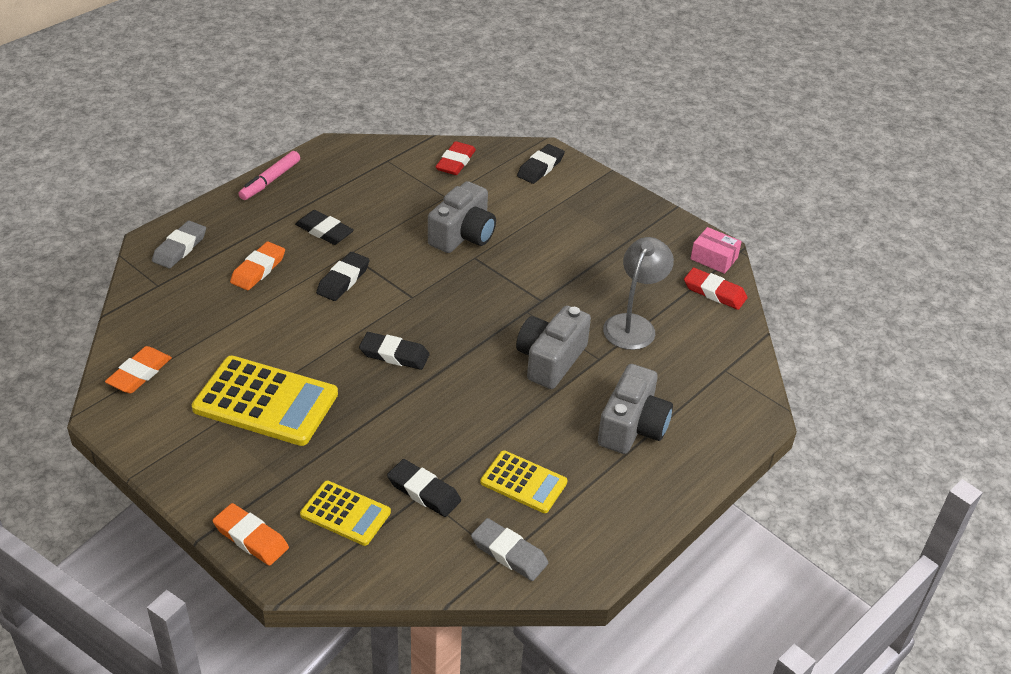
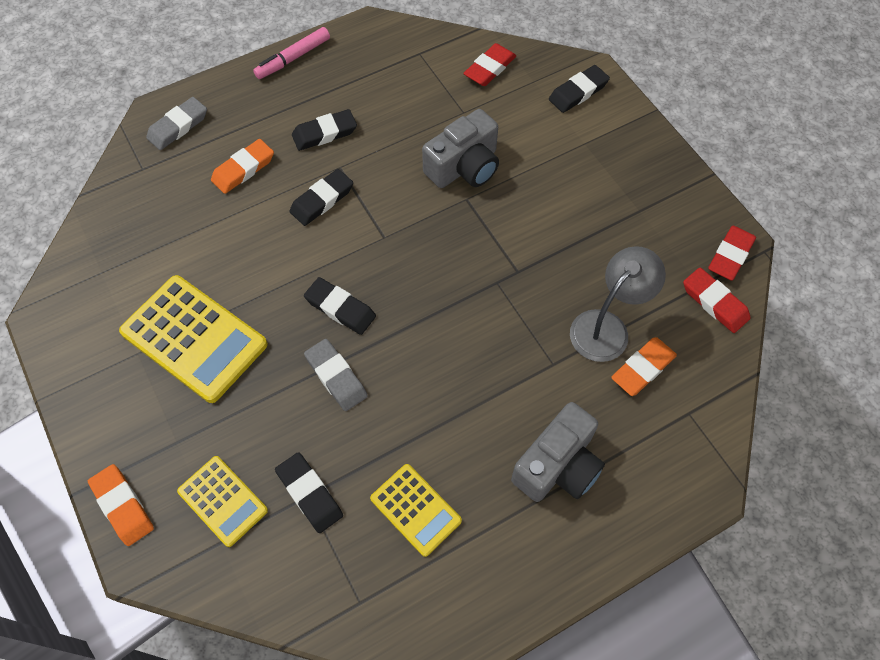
camera: 20 degrees right, 20 degrees up
(139, 373) = (89, 274): orange eraser -> orange eraser (642, 368)
(324, 231) = (324, 133): black eraser -> black eraser turned 75 degrees counterclockwise
(509, 553) = (368, 598): grey eraser -> grey eraser (336, 377)
(550, 360) = (500, 353): grey camera -> none
(714, 258) = (730, 255): pink box -> red eraser

